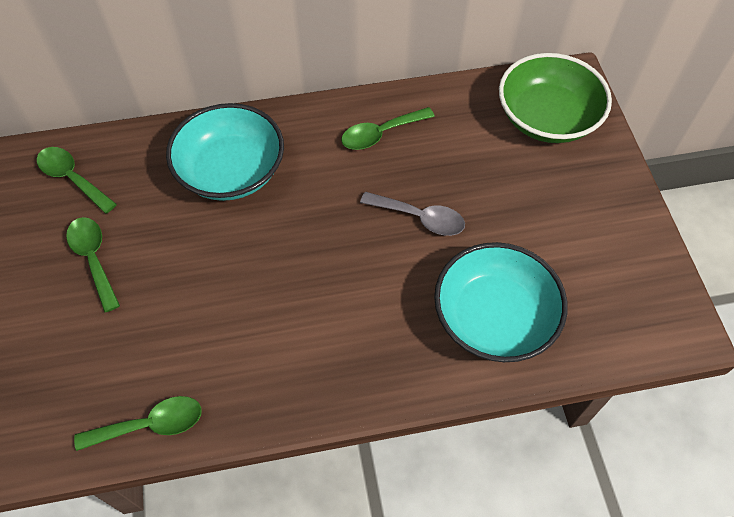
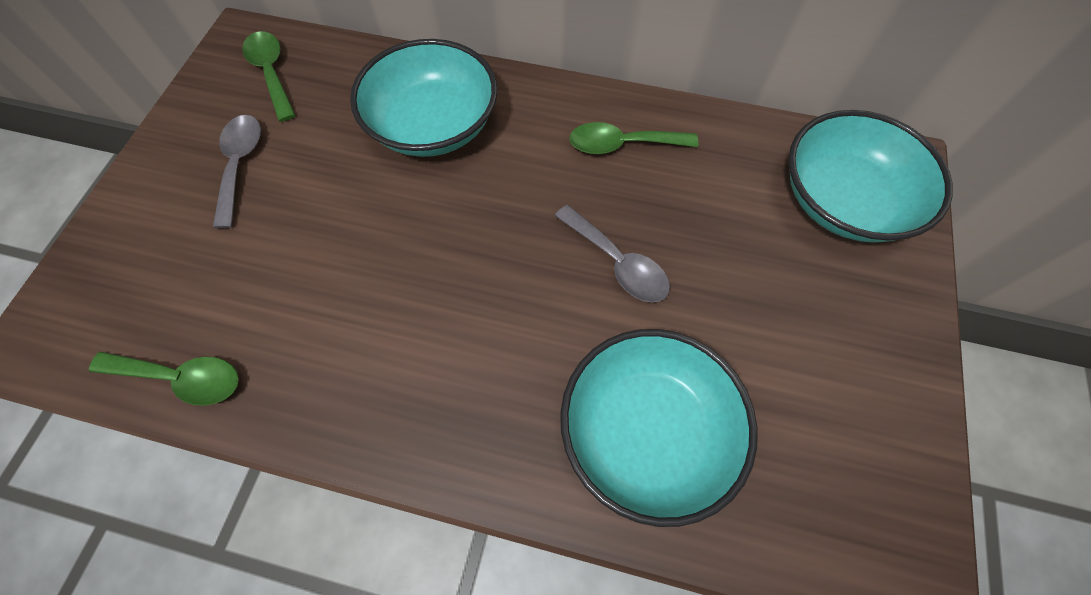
camera: 25 degrees right, 5 degrees up
(94, 259) = (240, 165): green spoon -> grey spoon
(547, 118) = (843, 200): green bowl -> turquoise bowl

